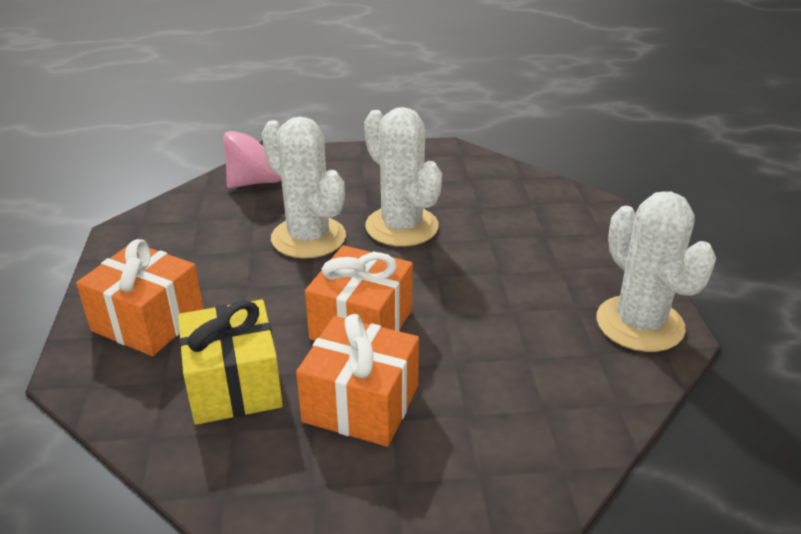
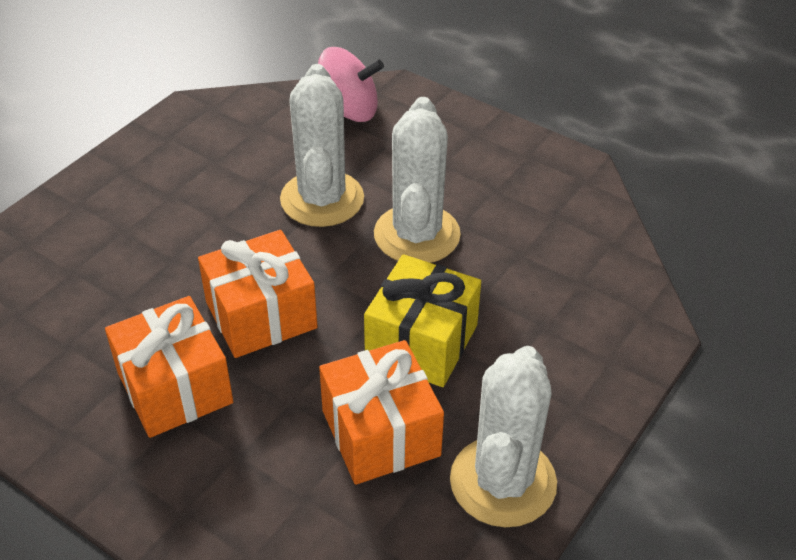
camera: 40 degrees right, 10 degrees up
(148, 321) = (116, 210): orange gift -> orange gift (380, 433)
(234, 385) = (110, 307): yellow gift -> yellow gift (421, 342)

